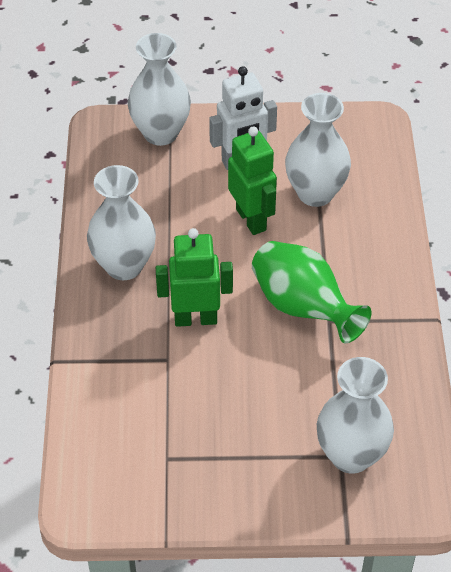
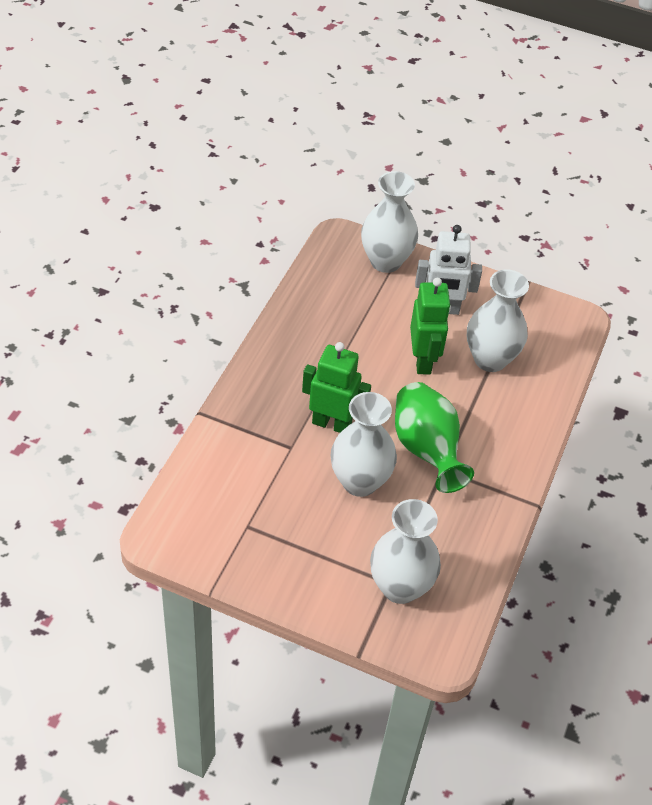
camera: 20 degrees right, 0 degrees up
(124, 266) = (296, 358): white vase -> white vase (360, 481)

